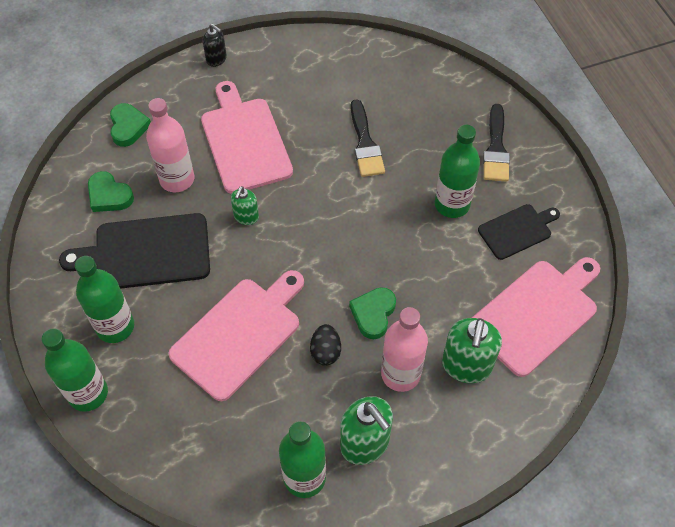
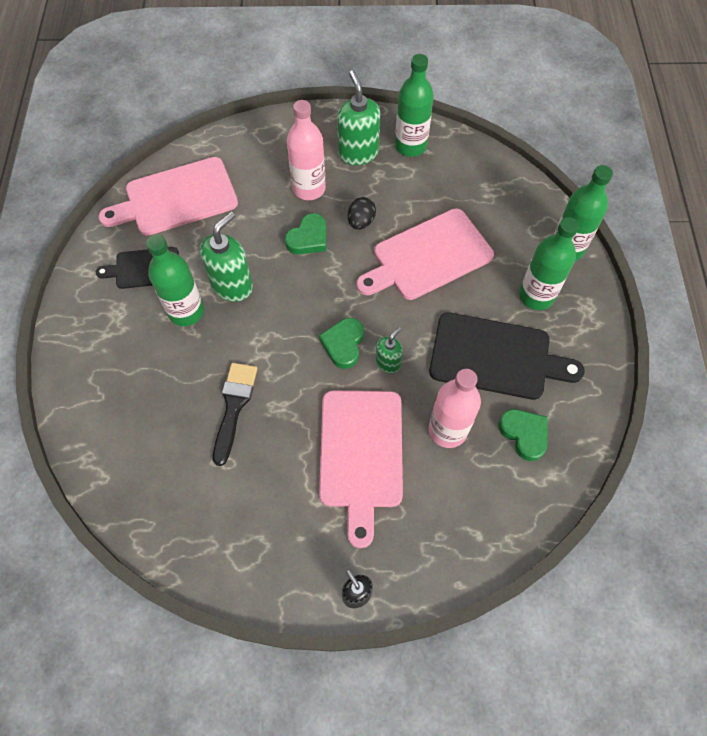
camera: 160 degrees left, 5 degrees up
(128, 127) = (489, 521): green heart -> green heart (343, 344)
(466, 366) = (255, 179): green soap dispenser -> green soap dispenser (232, 285)
(496, 148) = (107, 356): black brush -> none

